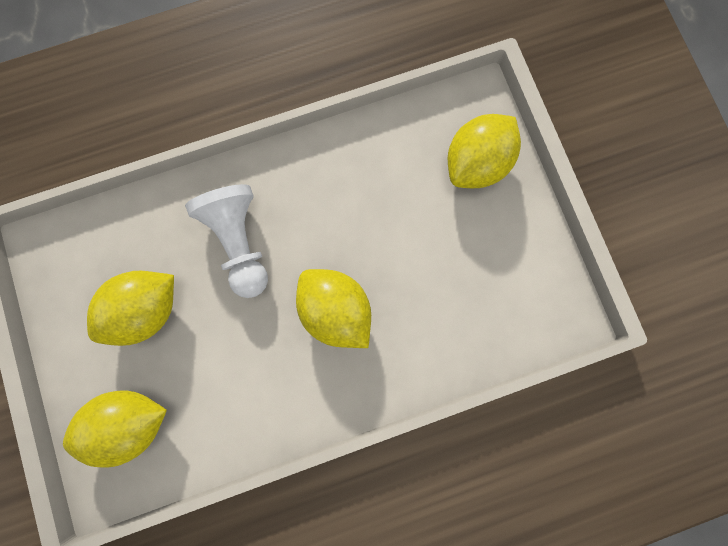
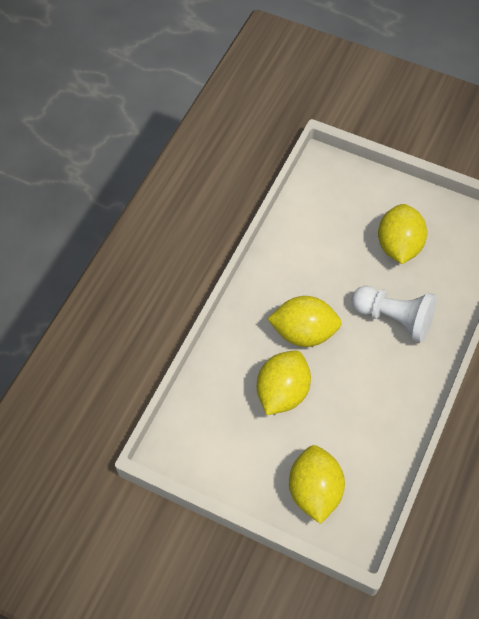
camera: 135 degrees right, 20 degrees down
(132, 422) = (343, 197): yellow lemon -> yellow lemon (282, 392)

